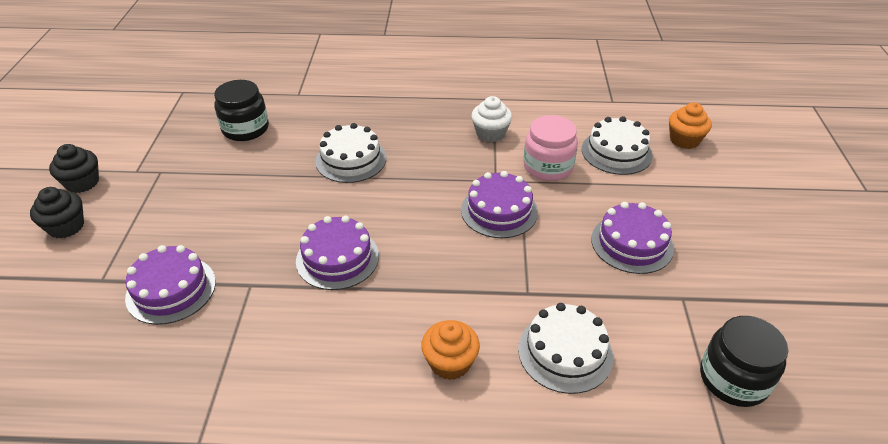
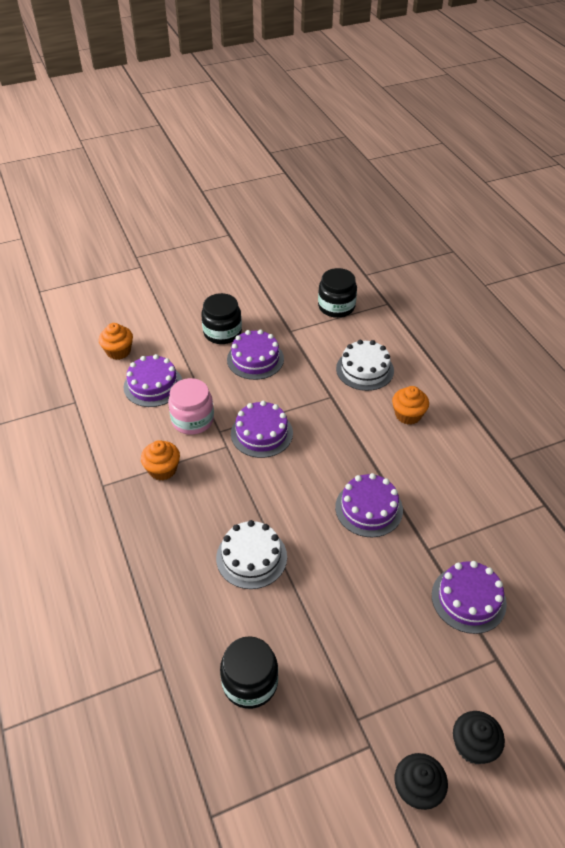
camera: 115 degrees left, 5 degrees up
(490, 133) = (162, 469): white cupcake -> orange cupcake
(616, 152) = (153, 385): white cake -> purple cake
(697, 228) = (222, 332): none -> black jar

